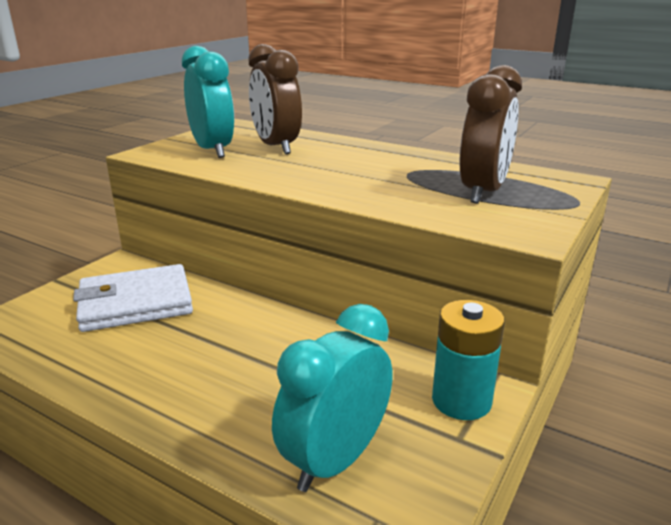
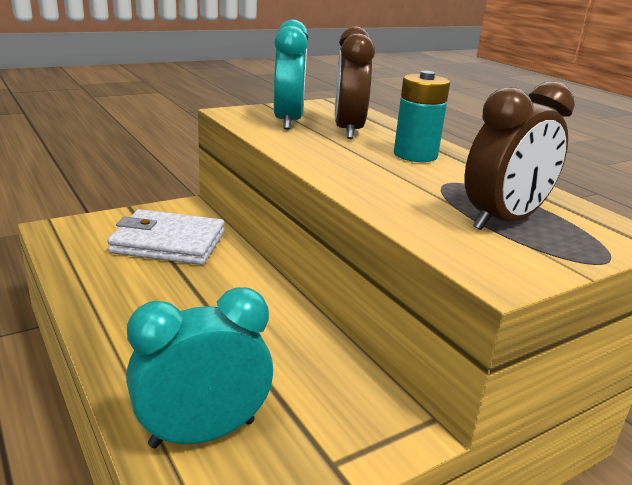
camera: 25 degrees right, 0 degrees up
(461, 401) = (369, 430): turquoise battery -> turquoise battery (415, 155)

